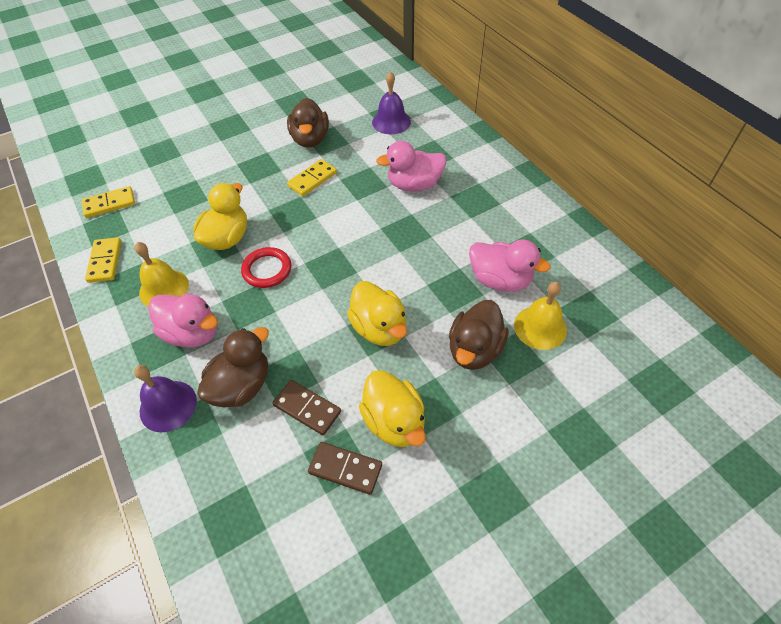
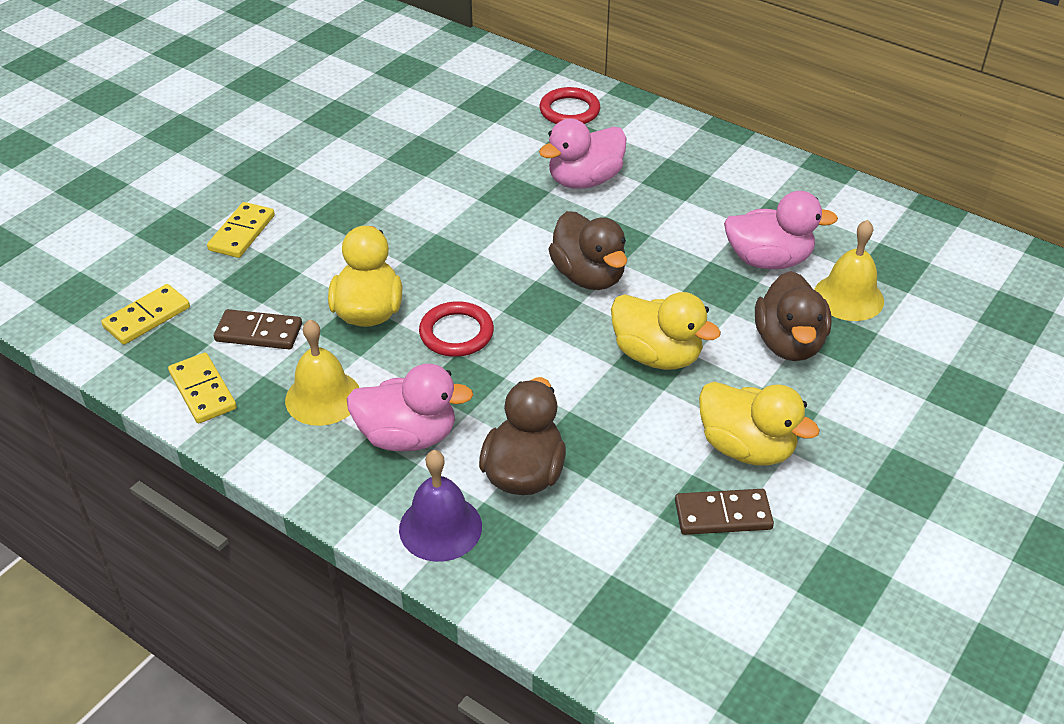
camera: 25 degrees left, 10 degrees down
(307, 408) = (629, 469): brown domino -> brown domino (259, 332)
(310, 139) = (397, 159): brown duck -> brown duck (588, 276)
(312, 179) = (438, 208): yellow domino -> yellow domino (242, 233)
(391, 122) = (498, 111): purple bell -> none
(436, 132) = (569, 111): none -> red ring

